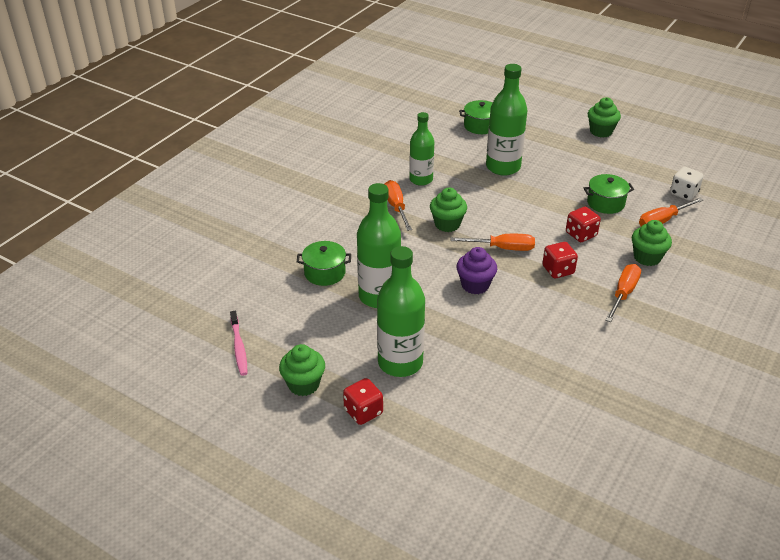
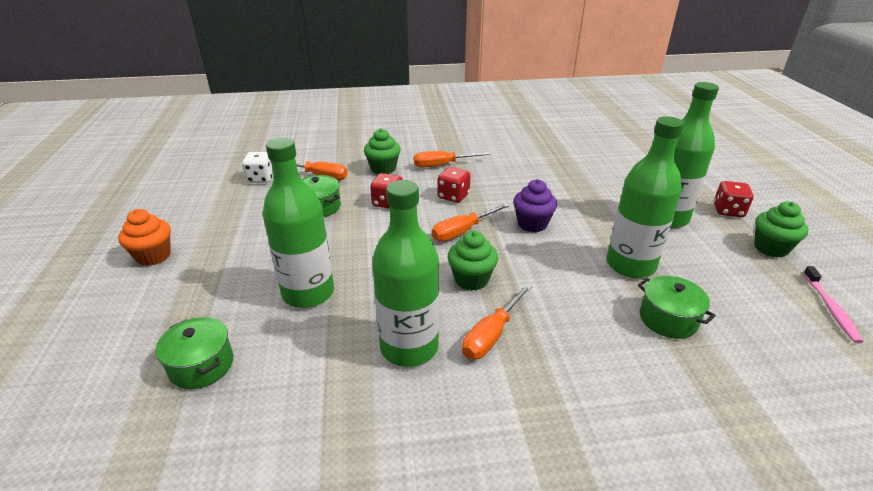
camera: 130 degrees left, 5 degrees down
(239, 347) = (830, 308): pink toothbrush -> pink toothbrush turned 150 degrees clockwise
(421, 179) = (409, 347): green bottle -> green bottle, size x1.51
(502, 248) = (462, 231): orange screwdriver -> orange screwdriver turned 90 degrees counterclockwise
(601, 131) = (153, 256): green cupcake -> orange cupcake

